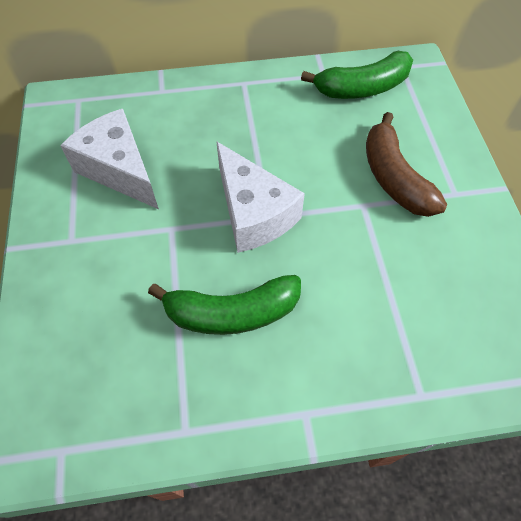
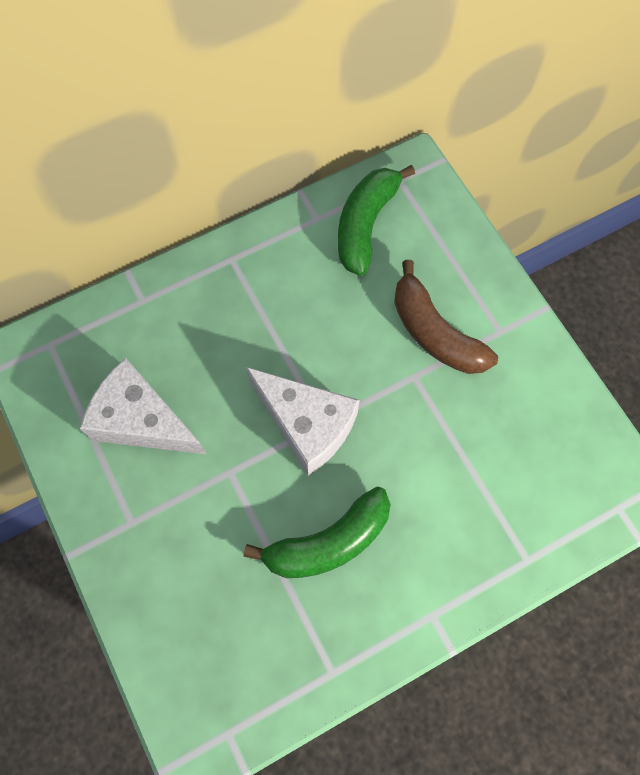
camera: 20 degrees left, 10 degrees up
(362, 88) = (365, 224): green banana -> green banana turned 150 degrees clockwise

